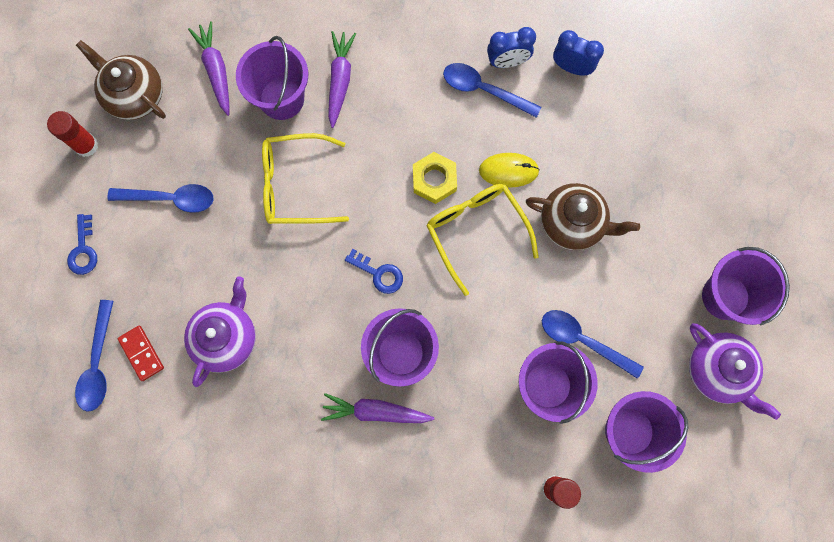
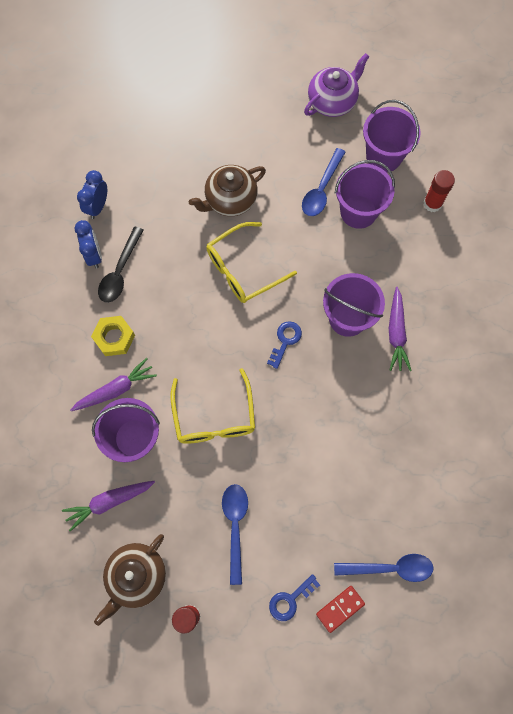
camera: 95 degrees left, 5 degrees down
(83, 250) = (290, 600): blue key -> blue key turned 150 degrees clockwise
(142, 353) = (376, 530): red domino -> red domino (340, 608)
(226, 337) = (353, 458): purple teapot -> none
(340, 81) = (115, 389): purple carrot -> purple carrot turned 150 degrees clockwise
(434, 180) = (202, 304): yellow nut -> yellow nut (114, 337)
(483, 90) = (120, 272): blue spoon -> black spoon
(508, 171) = (190, 248): yellow mouse -> none
(572, 223) = (230, 200): brown teapot -> brown teapot turned 135 degrees counterclockwise
(725, 296) = (277, 97): purple bucket -> none

